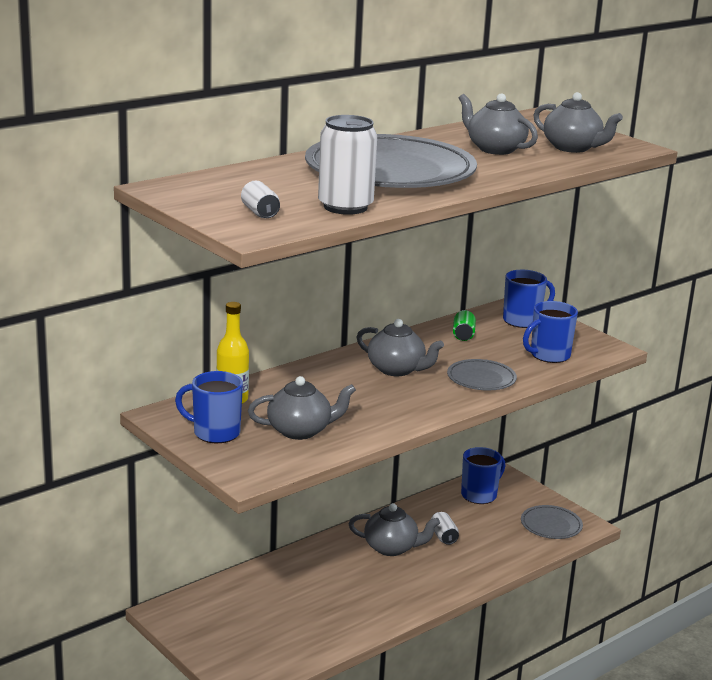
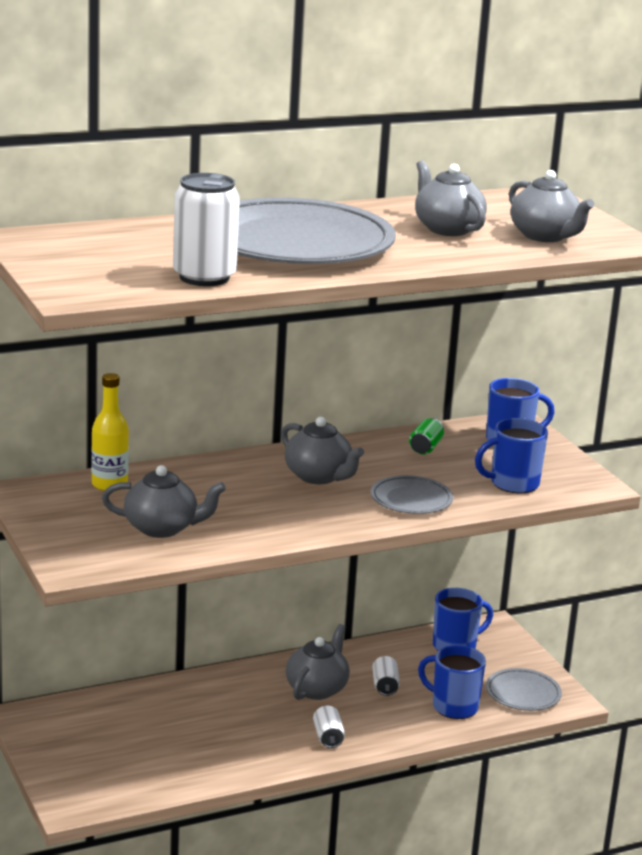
camera: 15 degrees right, 0 degrees up
(215, 433) = (67, 517): blue mug -> blue mug (453, 706)
(260, 213) = (103, 274): white can -> white can (328, 737)
(391, 548) = (317, 688): grey teapot -> grey teapot turned 90 degrees counterclockwise

